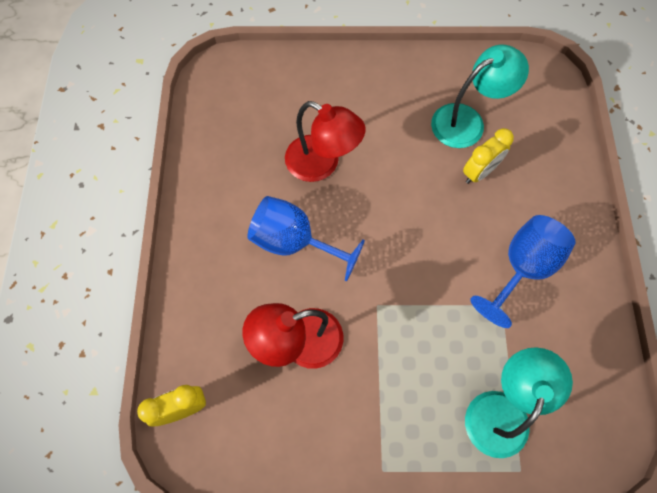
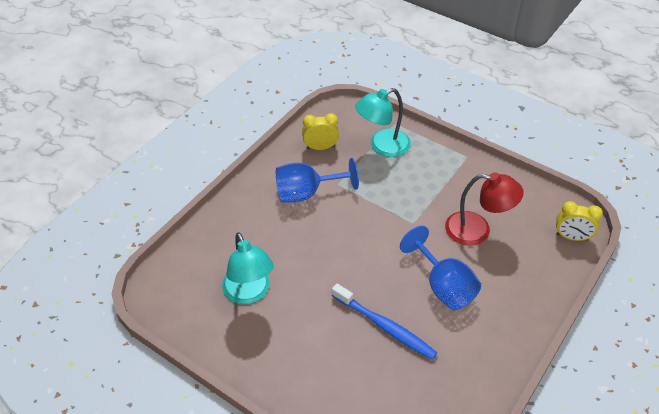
camera: 145 degrees left, 20 degrees down
(322, 164) = (385, 326): red lamp -> blue toothbrush
(467, 121) = (249, 293): turquoise lamp -> turquoise lamp turned 120 degrees counterclockwise
(479, 172) = (277, 256): yellow clock -> yellow clock (320, 147)

